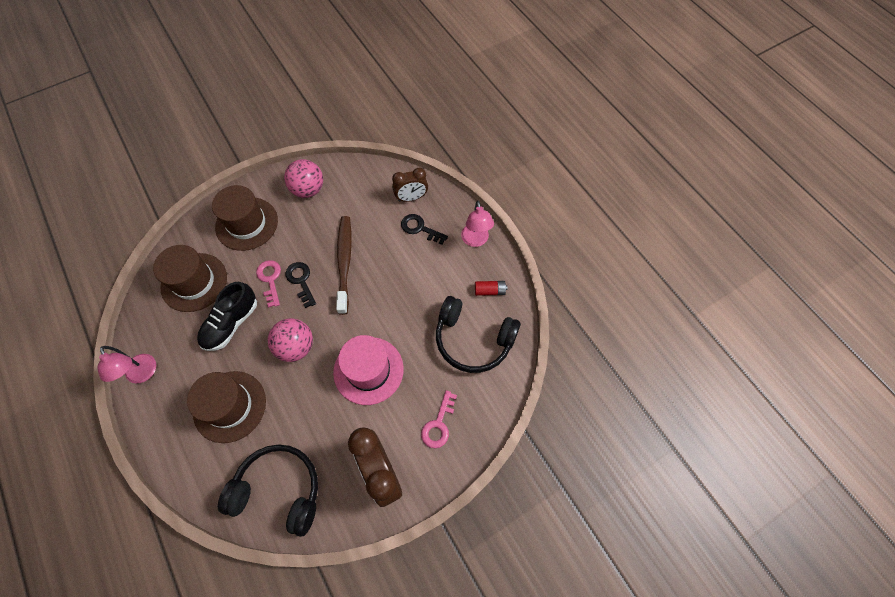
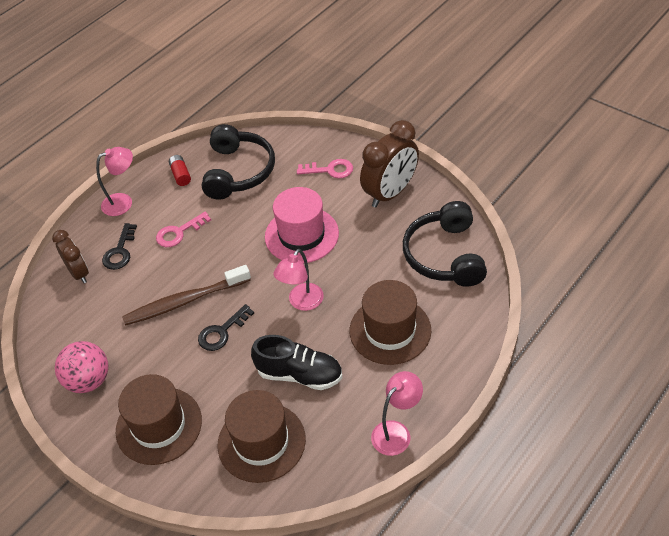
camera: 105 degrees left, 15 degrees down
(270, 280) = (231, 362): pink key -> pink key (179, 232)
(296, 347) = (302, 302): pink ball -> pink lamp

